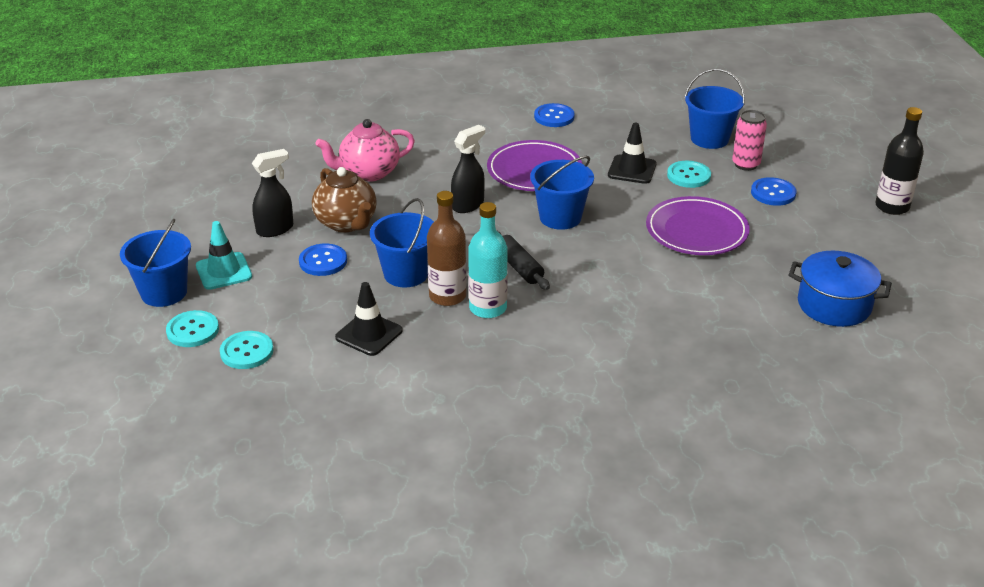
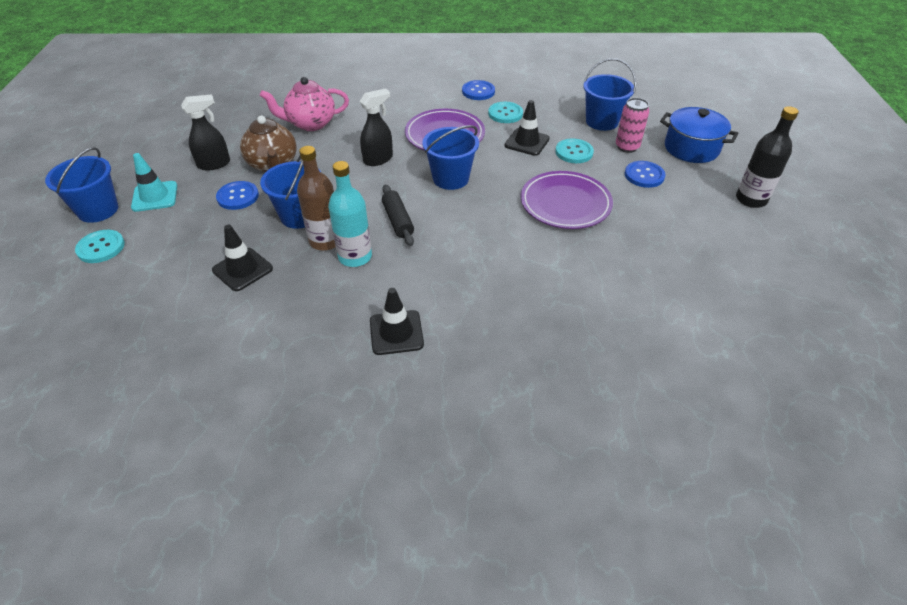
camera: 10 degrees right, 10 degrees up
(247, 351) = (133, 273): turquoise button -> turquoise button (505, 114)
(564, 373) = (396, 332): none -> black traffic cone
(834, 305) = (673, 293): blue pot -> blue pot (691, 148)

